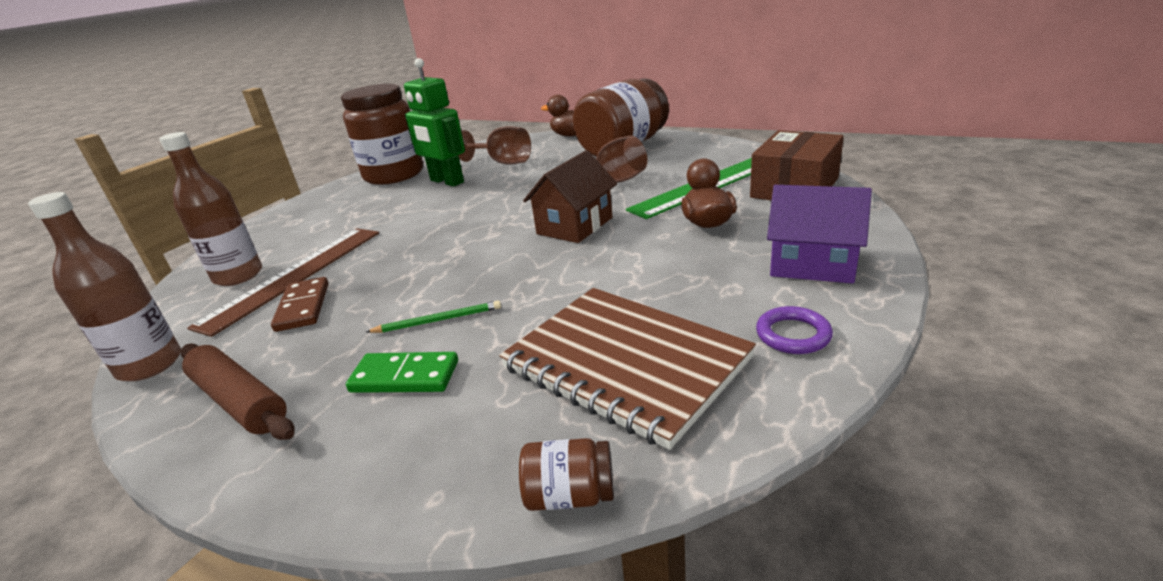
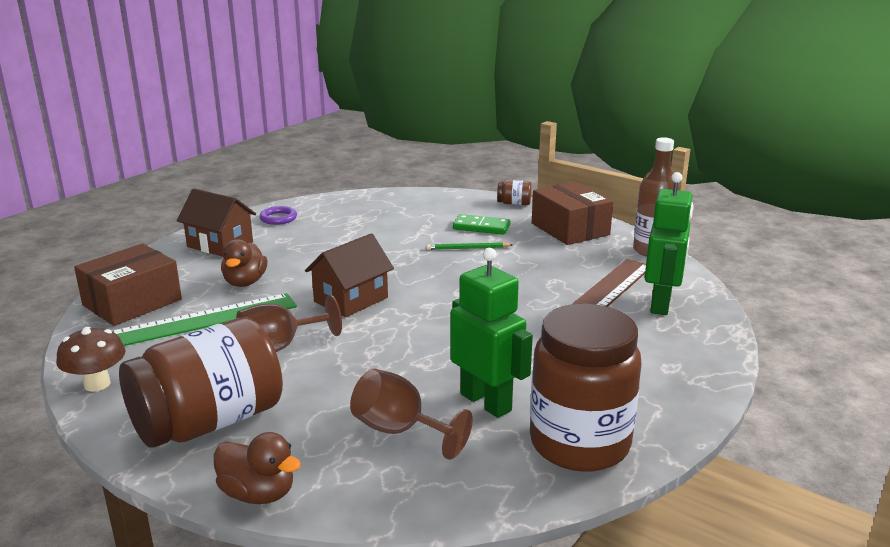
camera: 175 degrees left, 5 degrees down
(238, 276) = (661, 304): brown bottle -> green robot
(240, 400) = (570, 229): brown rolling pin -> brown box
(303, 307) = (572, 269): brown domino -> none
(570, 495) = (408, 192): brown jar -> brown jar (514, 203)
(625, 363) = (367, 219): brown notebook -> none
(722, 147) = (97, 384): none -> brown mushroom
(812, 264) = (220, 244): purple house -> brown house

